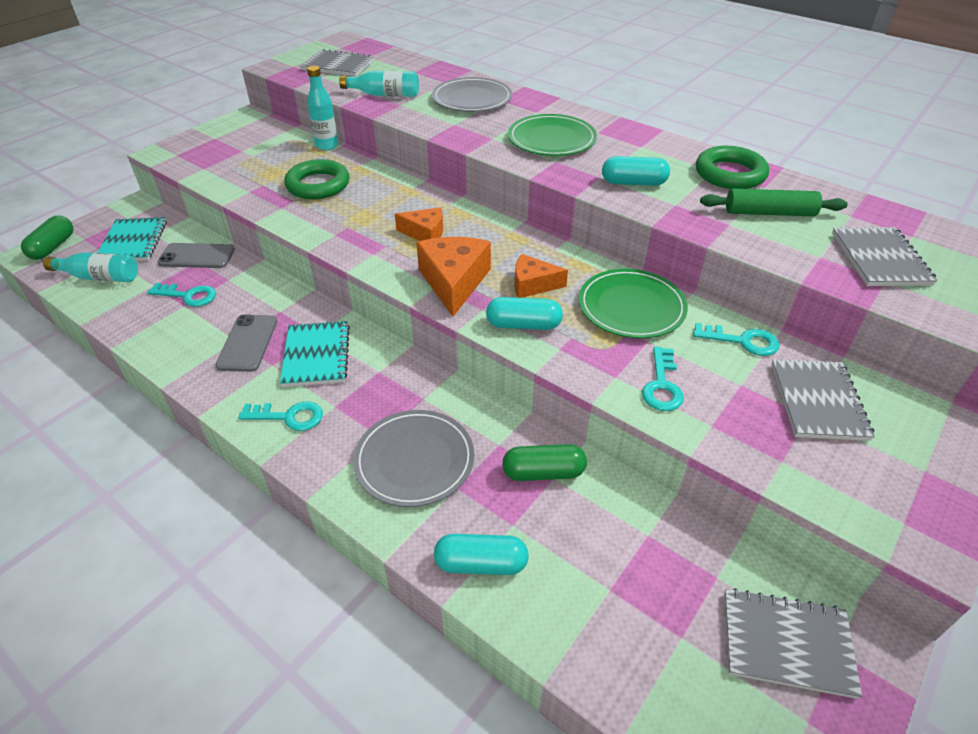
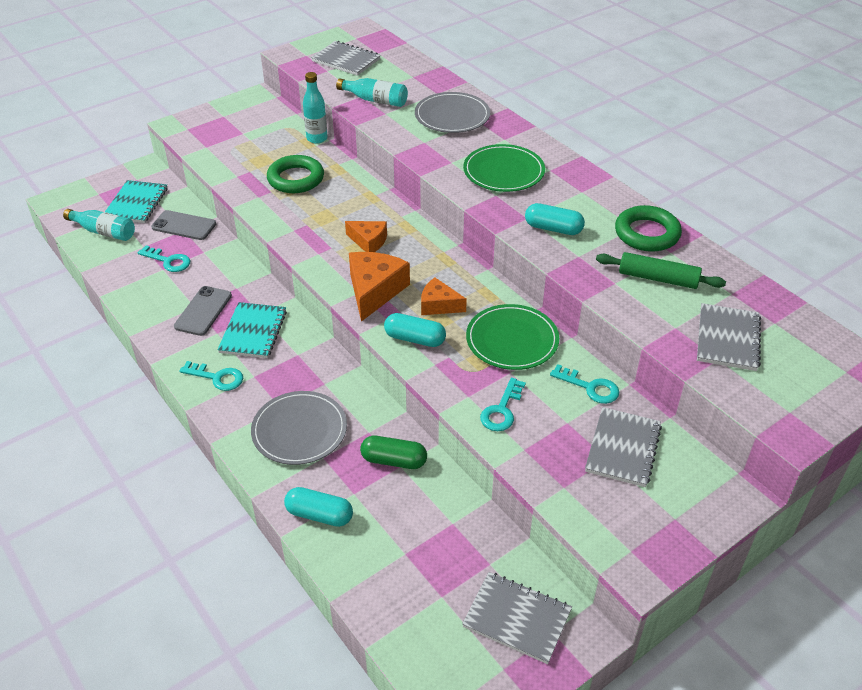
camera: 15 degrees right, 0 degrees up
(53, 247) = (73, 197): green capsule -> none

